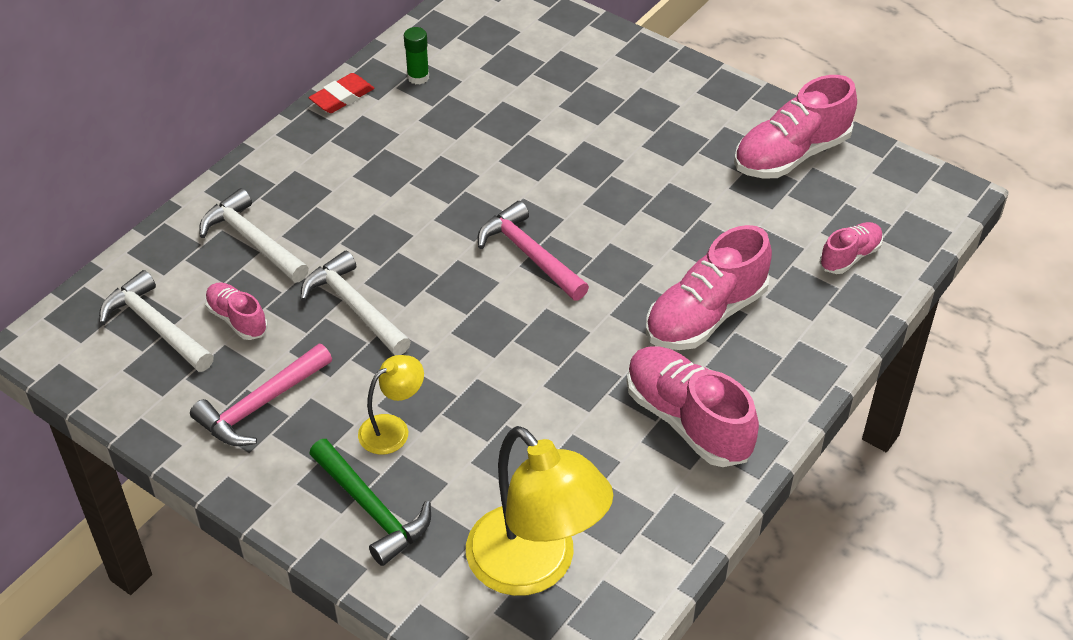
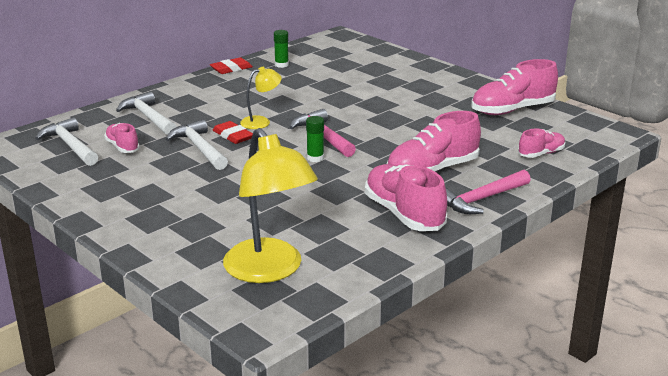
camera: 10 degrees right, 20 degrees down
(260, 405) = (118, 182): pink hammer -> pink hammer (481, 199)
(372, 509) = (169, 233): green hammer -> none
(393, 429) = (200, 200): yellow lamp -> yellow lamp (261, 122)
(395, 270) = (233, 136): none -> red eraser
(532, 309) = (315, 158): none -> green glue stick

